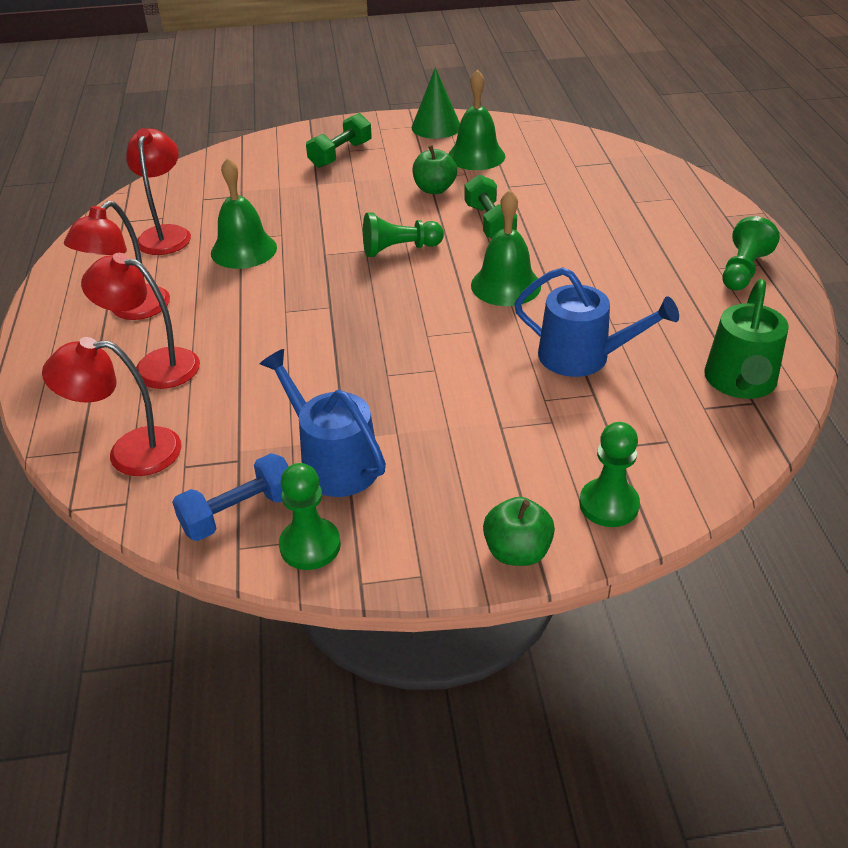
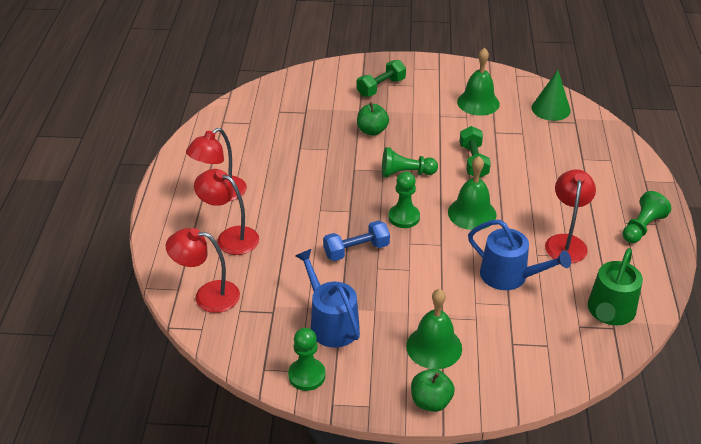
camera: 10 degrees right, 0 degrees up
(166, 234) = (250, 137): red lamp -> red lamp (566, 242)
(239, 513) = (268, 347): blue dumbbell -> blue dumbbell (356, 250)
(243, 250) = (300, 158): green bell -> green bell (434, 347)
(434, 189) = (441, 127): green apple -> green apple (372, 131)
(436, 127) = (455, 72): green cone -> green cone (551, 109)
(608, 504) = (496, 381): green pawn -> green pawn (404, 217)

